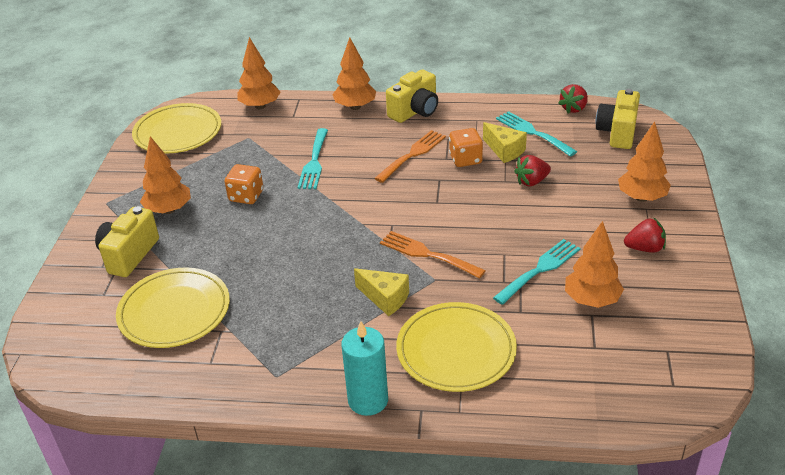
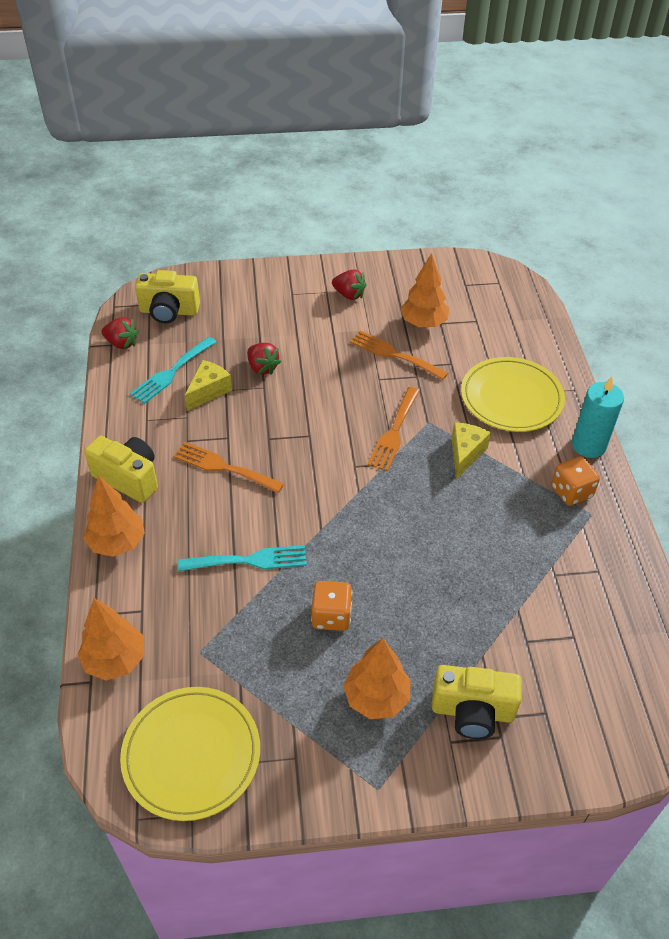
camera: 105 degrees left, 10 degrees up
(174, 311) = (545, 626): yellow plate -> none
(465, 159) = (228, 421): orange dice -> orange dice (571, 492)
(540, 269) = (394, 355): turquoise fork -> orange fork
(641, 198) = (277, 296): orange tree -> none
(644, 248) = (349, 295): red strawberry -> red strawberry turned 135 degrees clockwise

